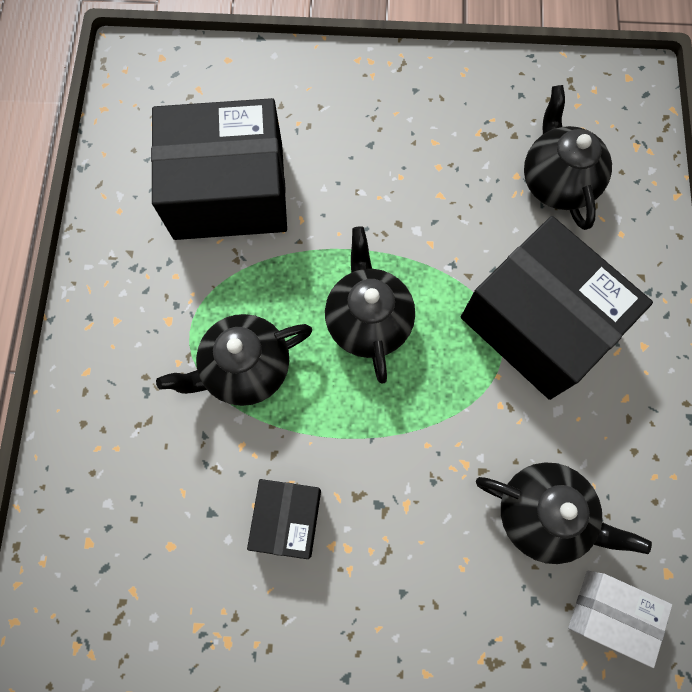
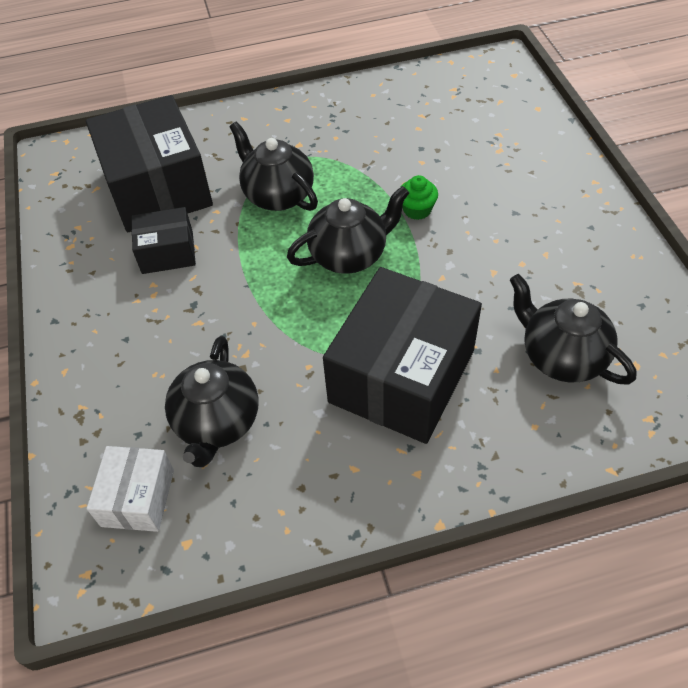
camera: 75 degrees right, 20 degrees down
(229, 191) = (421, 143): black box -> black box (158, 188)
(329, 232) = (417, 210): none -> green cupcake
(556, 181) = (561, 356): black teapot -> black teapot turned 105 degrees counterclockwise

